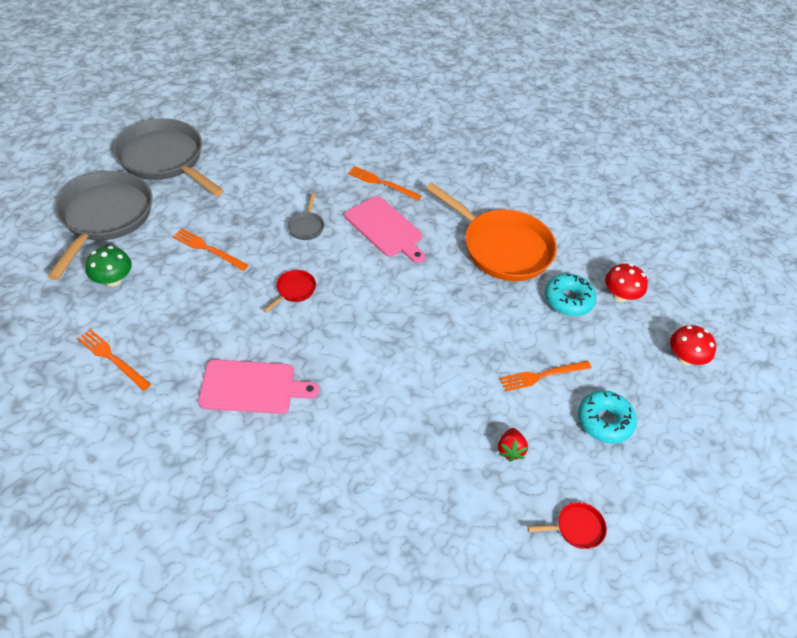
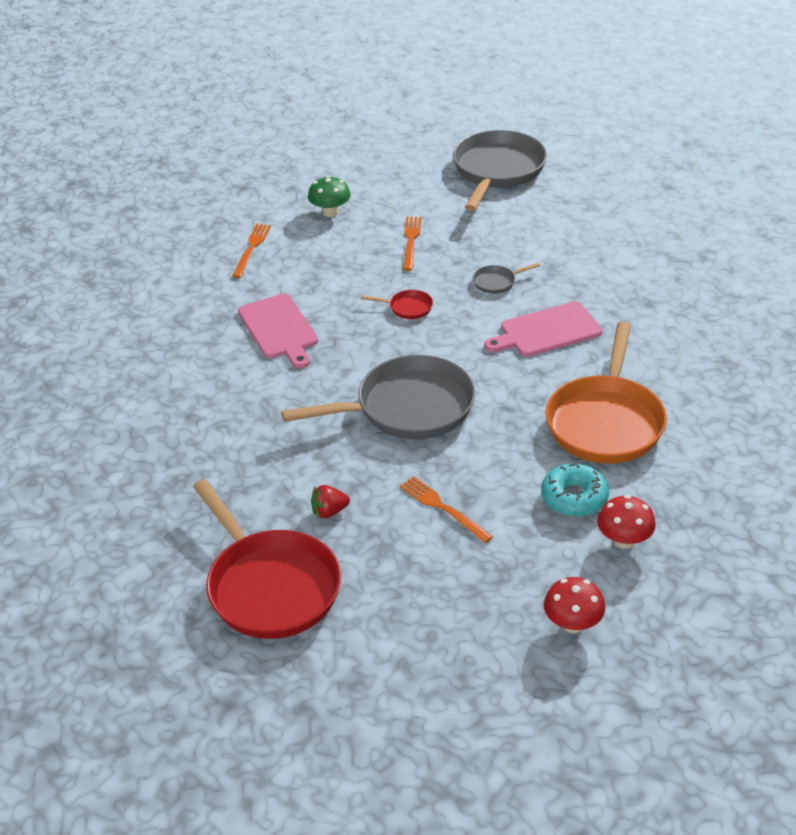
camera: 70 degrees right, 10 degrees down
(104, 217) = (394, 176): grey pan -> grey pan (407, 408)
(382, 183) = (613, 304): orange fork -> none
(385, 228) = (547, 331): pink cutting board -> pink cutting board turned 45 degrees clockwise
(576, 528) = (270, 586): red pan -> red pan, size x2.46
(604, 421) = (419, 574): turquoise donut -> none

